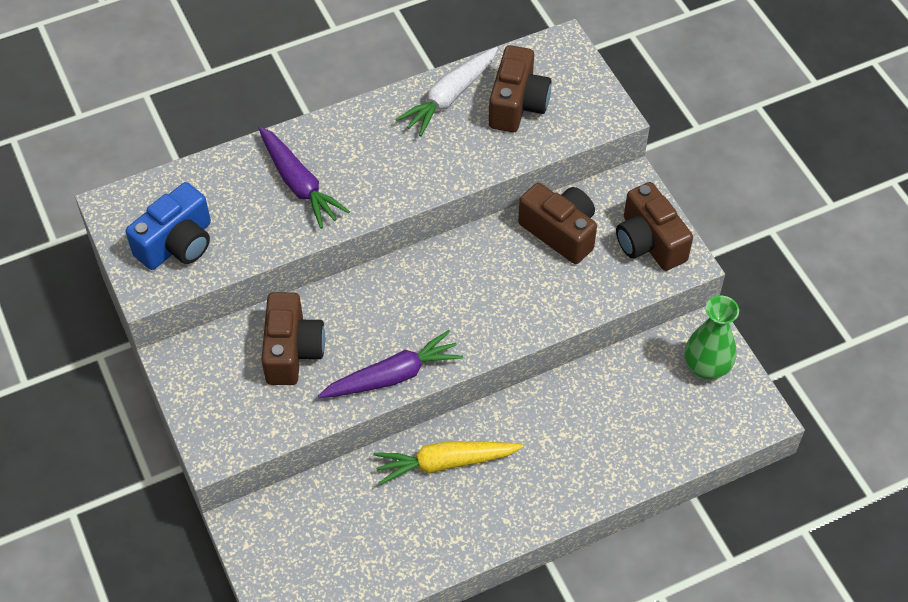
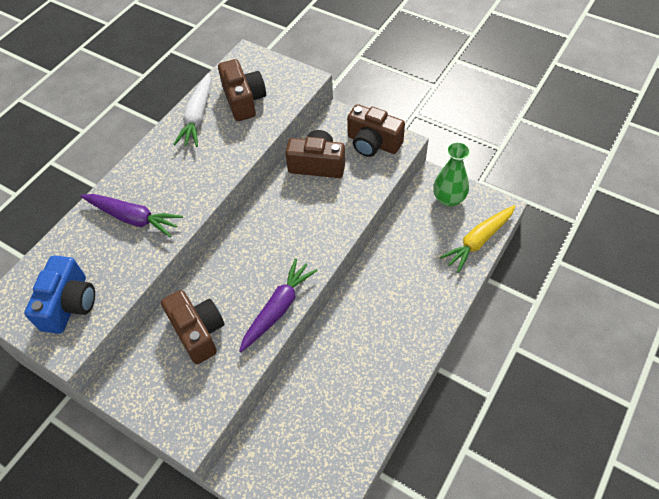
camera: 30 degrees left, 0 degrees up
(445, 463) = (342, 346): yellow carrot -> yellow carrot (478, 241)

